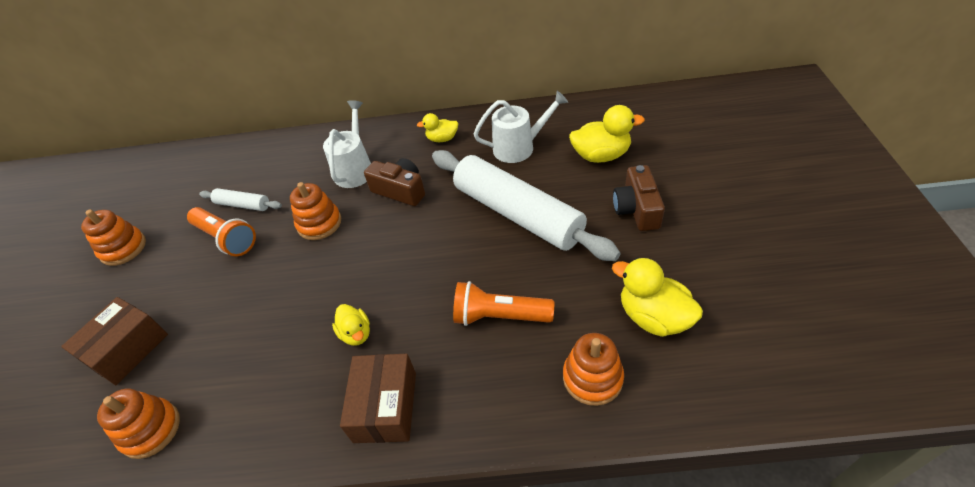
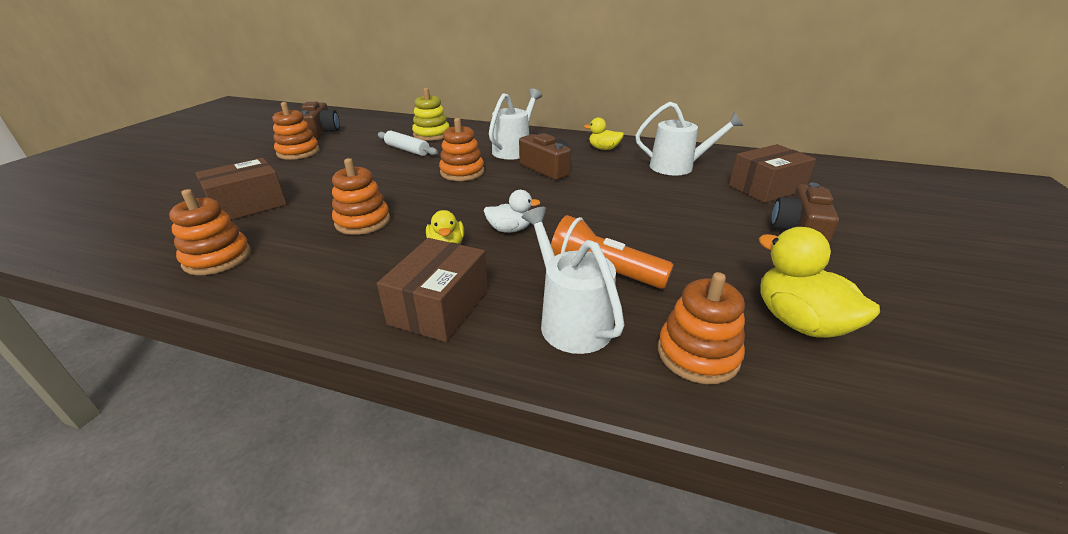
camera: 15 degrees right, 15 degrees down
(127, 205) = (321, 132): none -> brown camera
(226, 239) = (379, 164): orange flashlight -> none
(255, 169) = (431, 134): none -> yellow stacking toy
(260, 330) = (363, 221): none -> orange stacking toy
(402, 291) = (510, 229): none -> white duck
(493, 380) = (570, 320): none -> white watering can
(518, 214) = (658, 206): white rolling pin -> none
(601, 155) = (766, 188): yellow duck -> brown box

